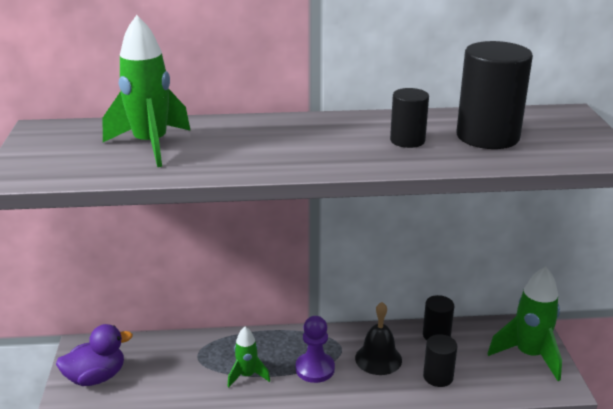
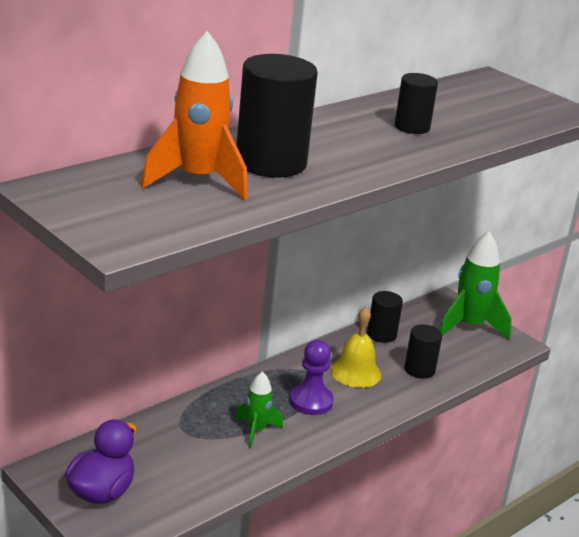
camera: 40 degrees left, 0 degrees up
(151, 145) = (198, 180): green rocket -> orange rocket
(378, 359) = (355, 372): black bell -> yellow bell
(487, 136) = (465, 111): black cylinder -> black cylinder (271, 163)

